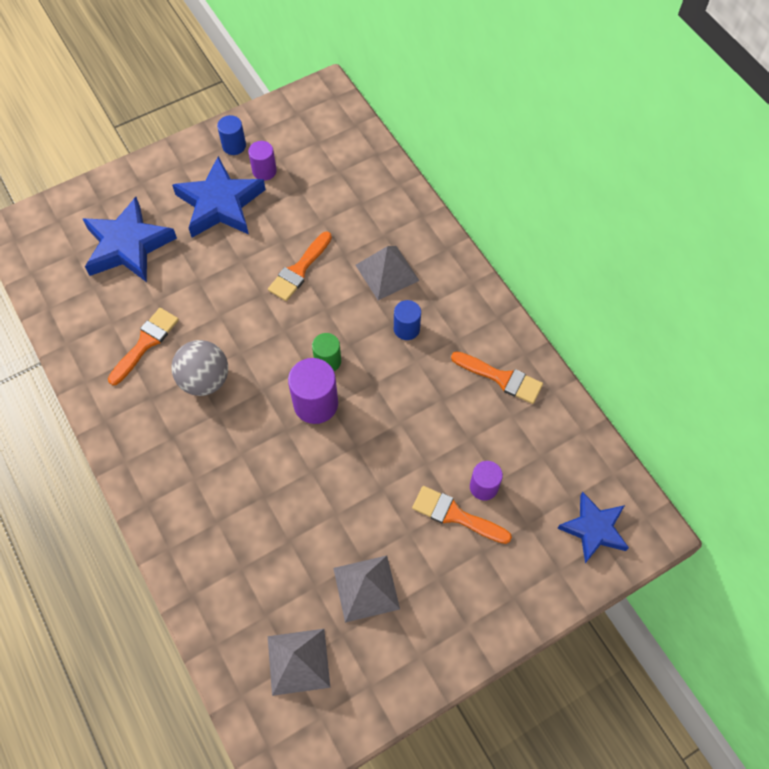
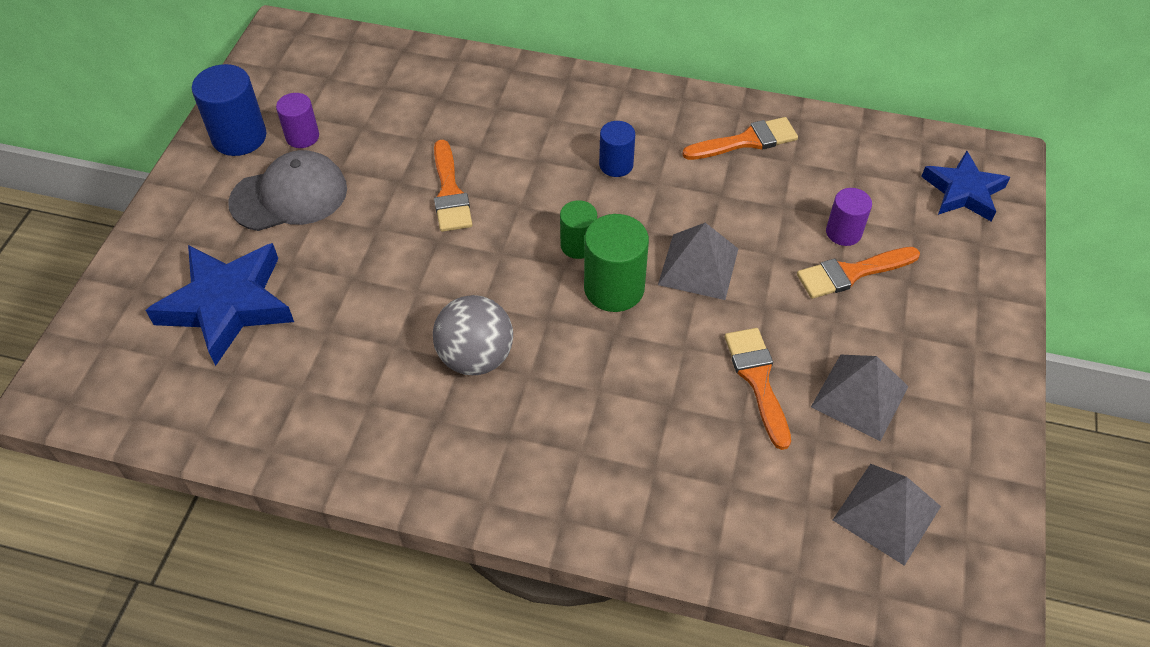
camera: 45 degrees left, 10 degrees down
(146, 343) = (366, 376): orange brush -> orange brush (757, 380)
(220, 204) = (289, 196): blue star -> grey cap
(234, 146) = (239, 137): blue cylinder -> blue cylinder, size x1.62
(315, 404) = (614, 288): purple cylinder -> green cylinder
(387, 272) = (538, 134): grey pyramid -> grey pyramid (698, 266)

